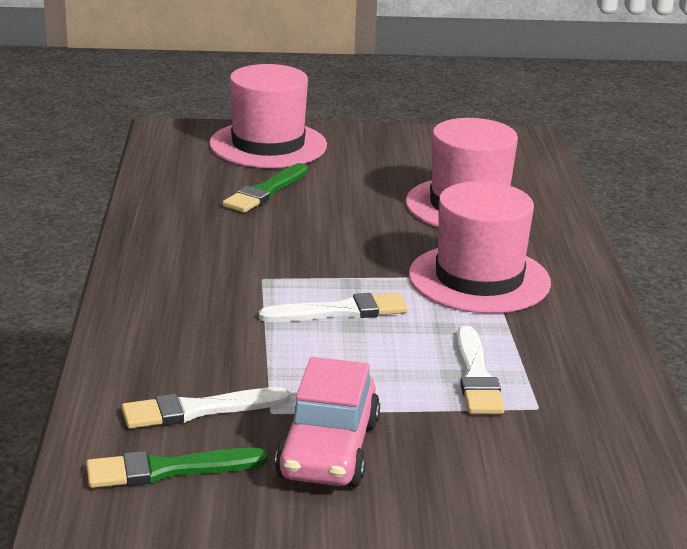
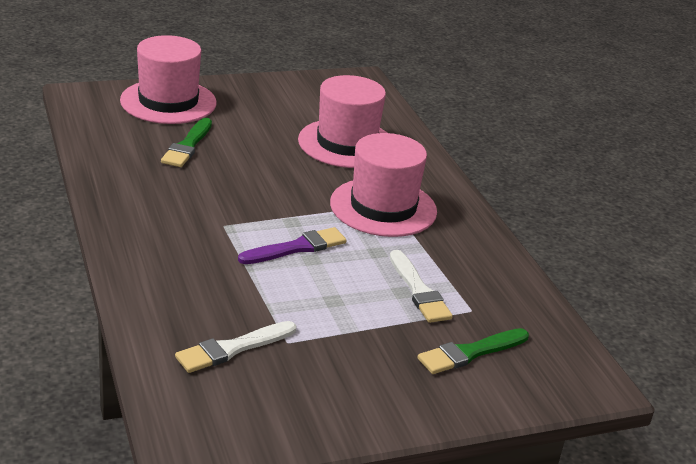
camera: 20 degrees left, 5 degrees up
(168, 470) = (236, 403): green brush -> green brush (470, 353)
(328, 450) = (344, 368): pink car -> none
(340, 311) = (296, 248): white brush -> purple brush

